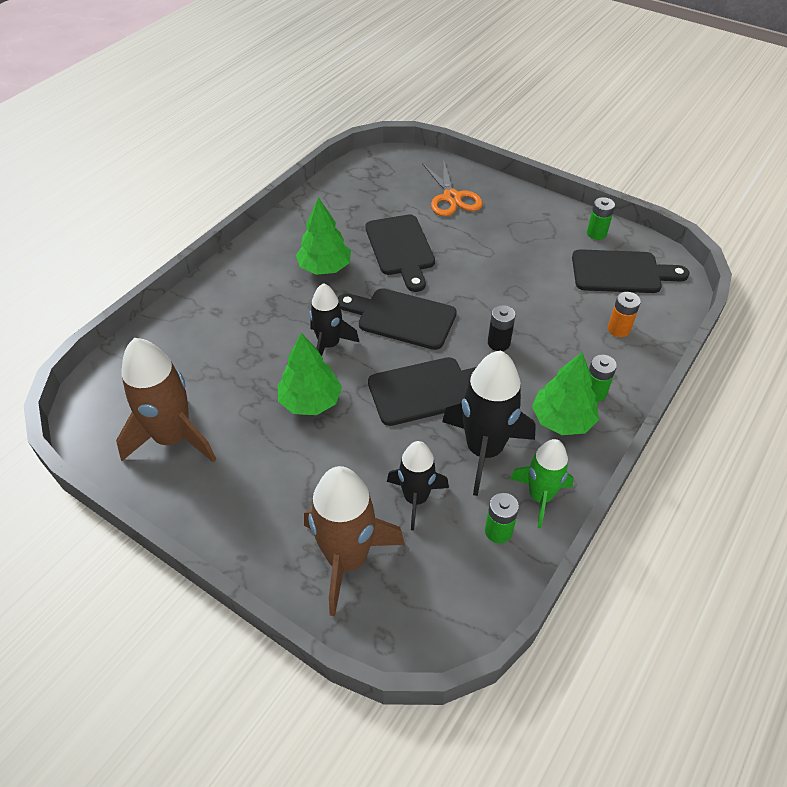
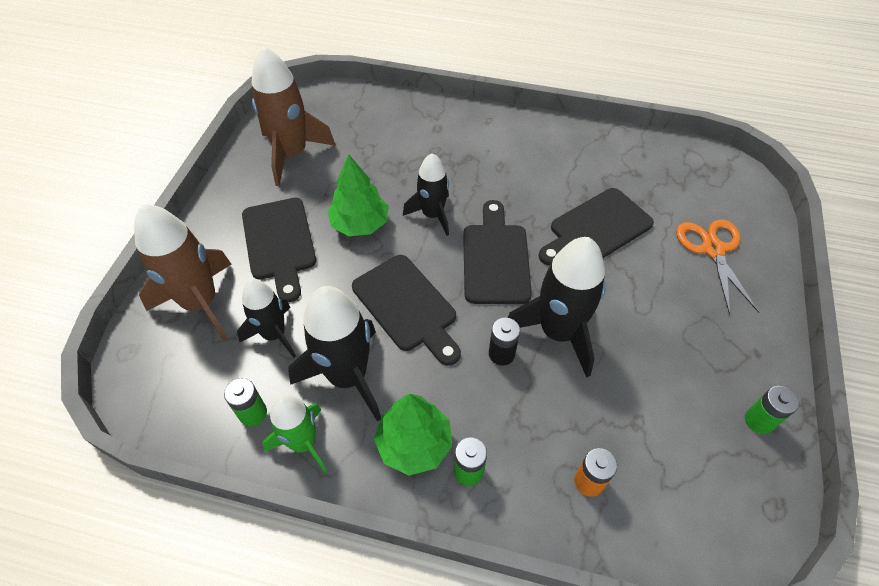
camera: 70 degrees right, 5 degrees up
(324, 267) = (532, 179): green tree -> none
(452, 198) = (713, 249): orange scissors -> orange scissors turned 120 degrees clockwise
(491, 304) = (558, 332): none -> black rocket
(621, 272) = (700, 467): black cutting board -> black cutting board (279, 243)

